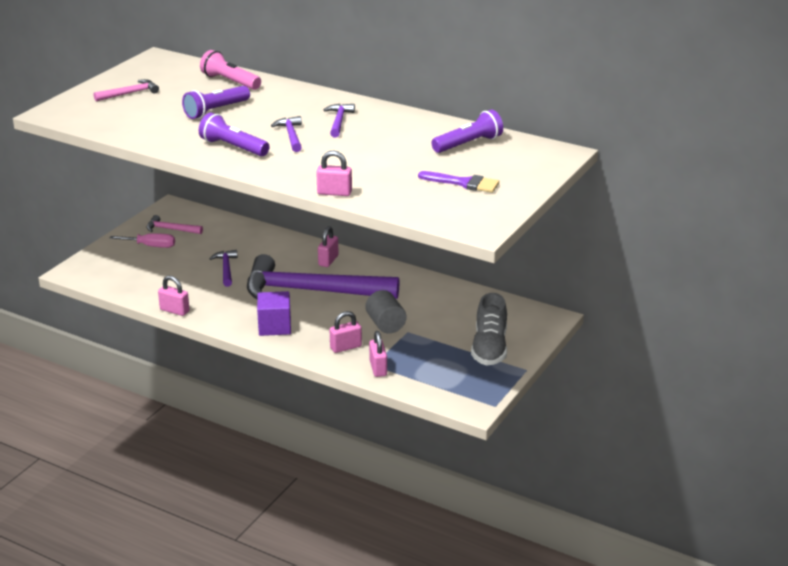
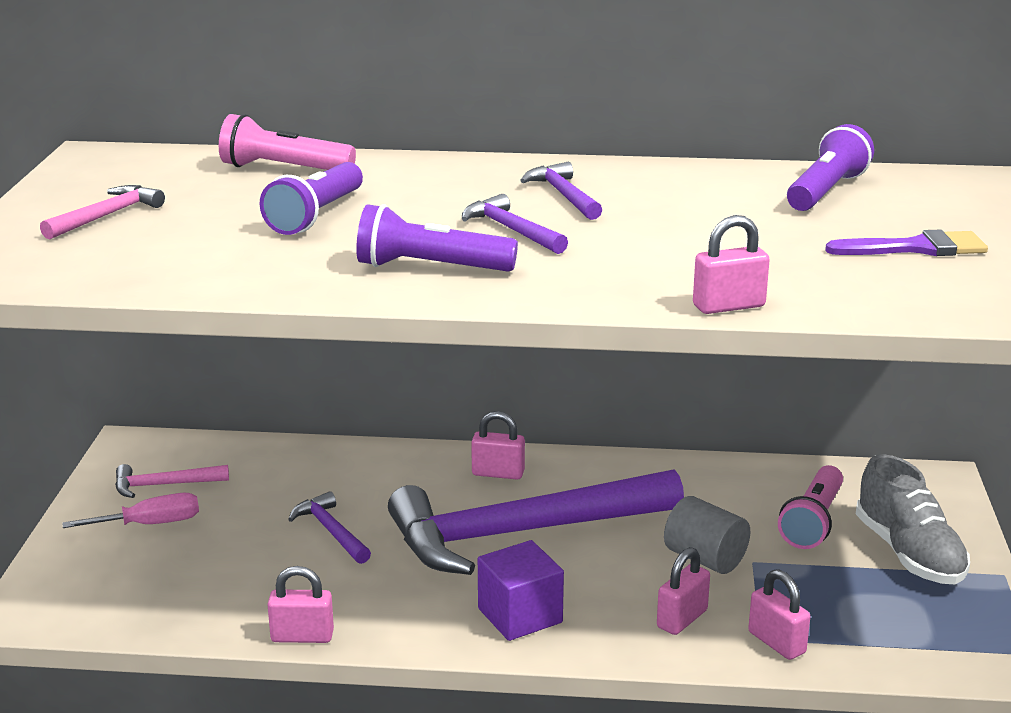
camera: 25 degrees left, 5 degrees down
(328, 260) = (498, 473): pink padlock -> pink padlock turned 75 degrees counterclockwise
(458, 321) = (812, 522): none -> pink flashlight

